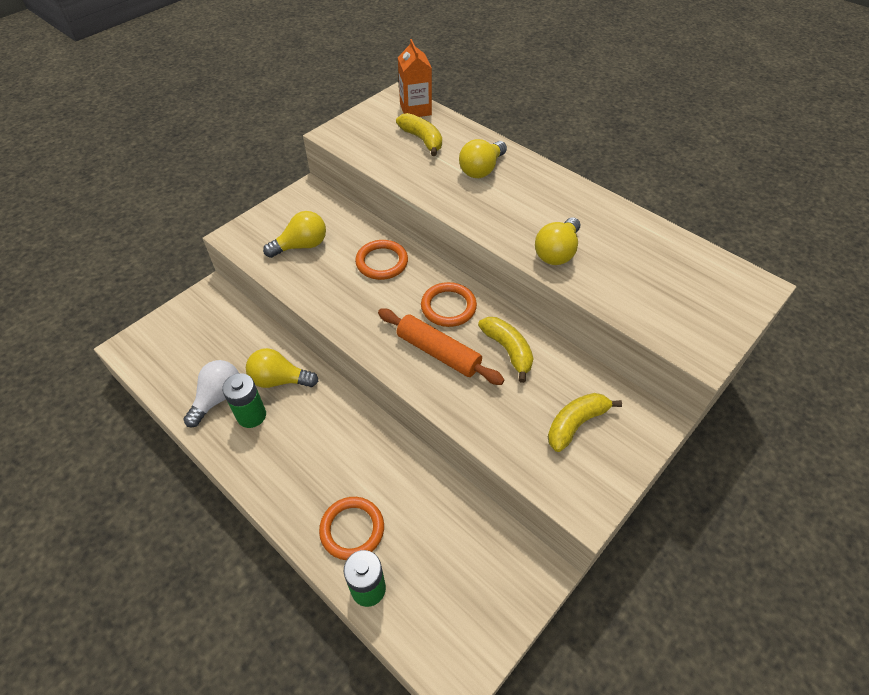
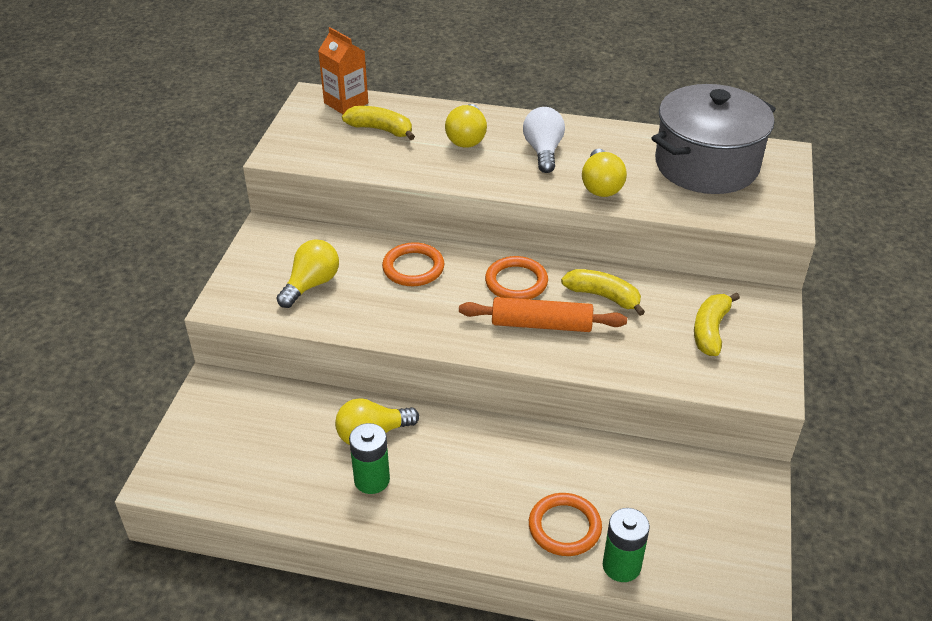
camera: 30 degrees left, 10 degrees down
(218, 398) = (318, 481): white light bulb -> white light bulb (543, 151)
(670, 269) = (706, 165): none -> grey pot

